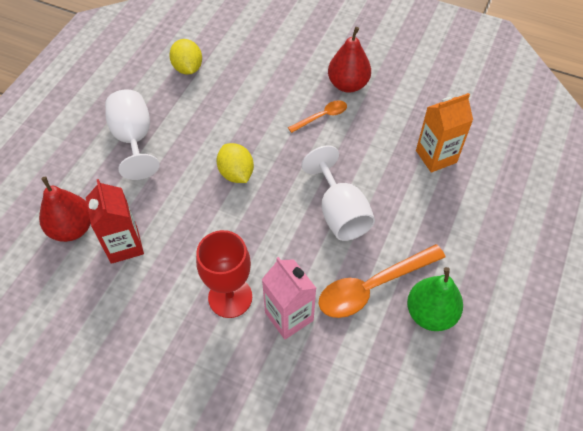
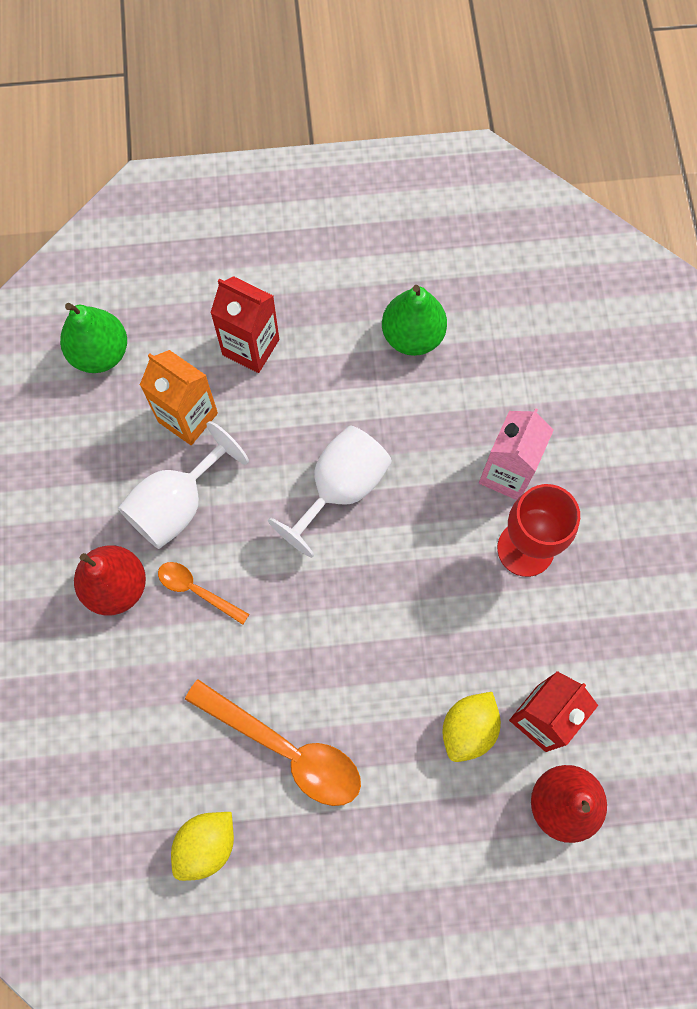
camera: 120 degrees left, 15 degrees up
(134, 139) = (381, 829): white goblet -> white goblet (177, 504)
(236, 173) = (356, 647): yellow lemon -> yellow lemon (468, 729)
(372, 286) = (416, 406): orange spoon -> orange spoon (285, 749)
(471, 210) = (251, 347): none -> red carton
(505, 132) = (100, 353): none -> green pear

